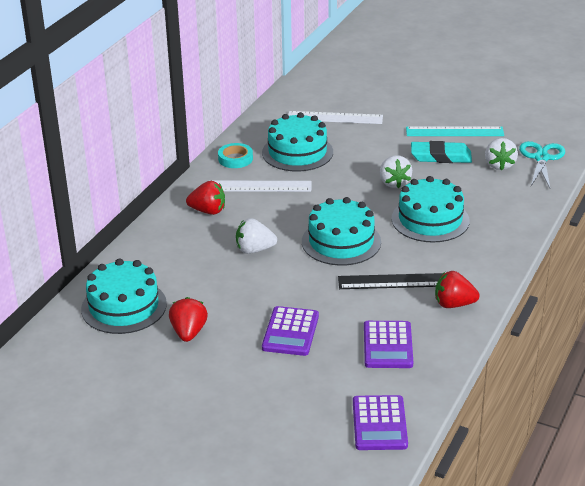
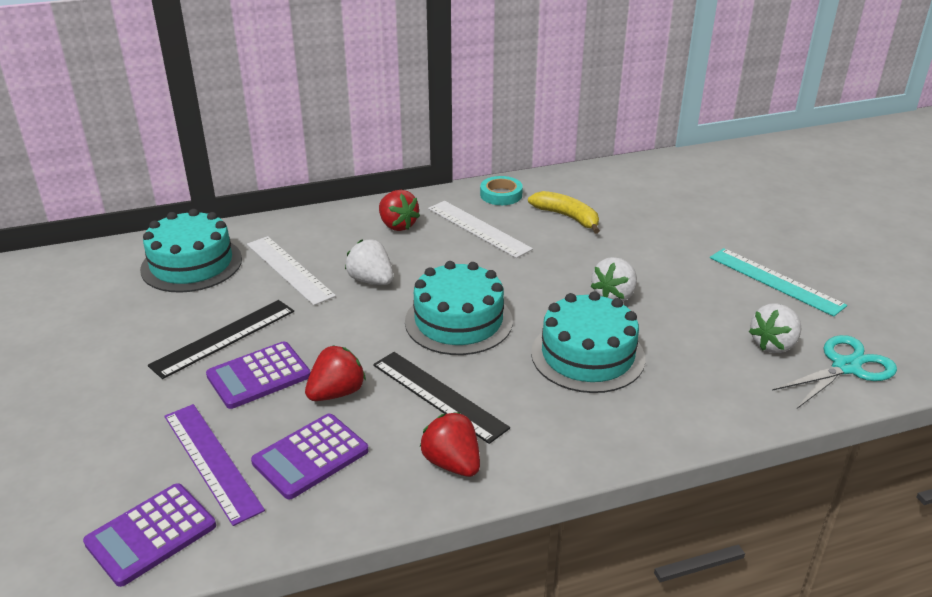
camera: 45 degrees right, 0 degrees up
(188, 332) = (189, 318): red strawberry -> red strawberry (336, 393)
(232, 328) = (224, 338): none -> black ruler
(297, 152) = (567, 217): turquoise cake -> yellow banana
(335, 118) = (660, 205): white ruler -> white ruler (289, 269)
(346, 380) = (212, 461): none -> purple ruler
(441, 156) = (714, 298): turquoise eraser -> none

